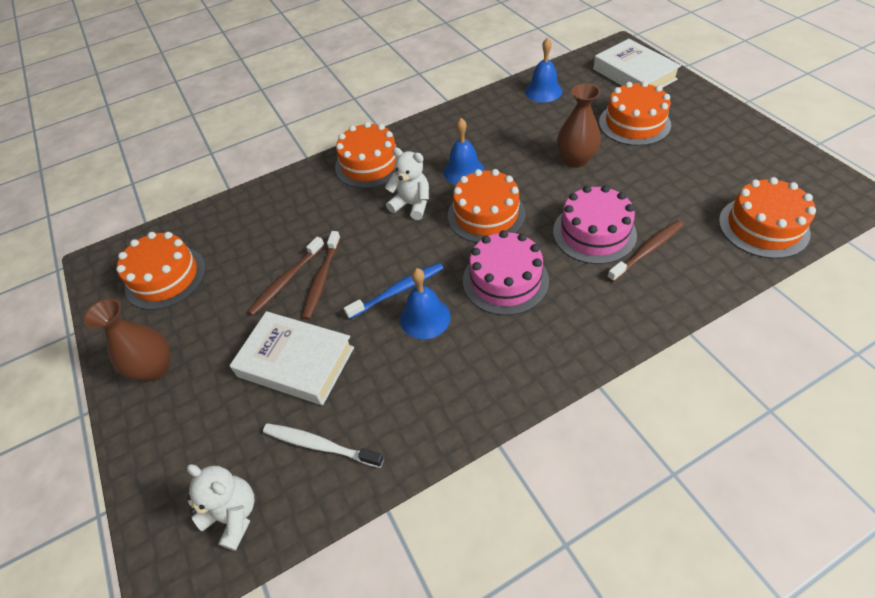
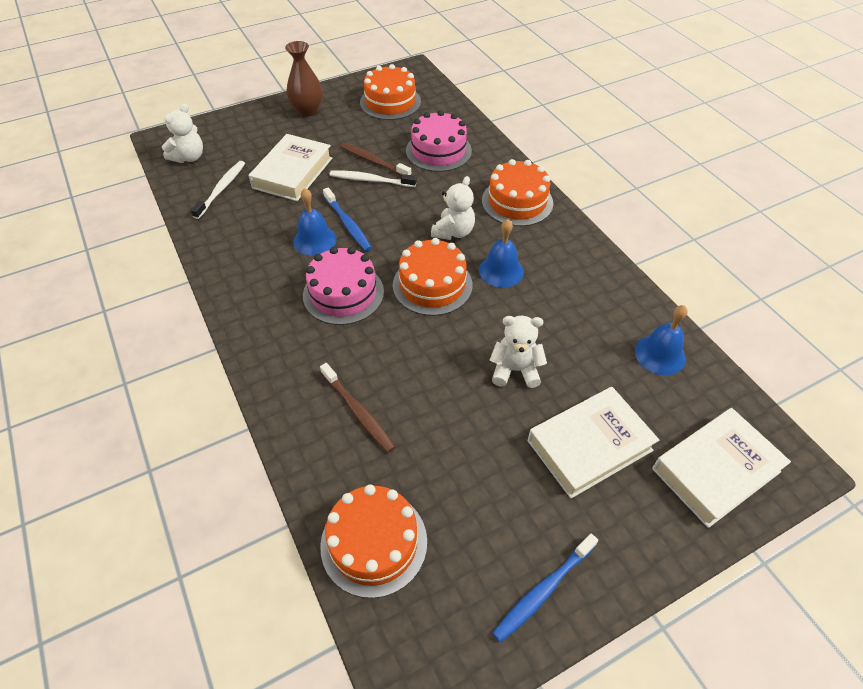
camera: 85 degrees right, 0 degrees up
(322, 279) = (370, 180): brown toothbrush -> white toothbrush
(575, 160) = (515, 370): brown vase -> white teddy bear
(594, 233) = (392, 369): pink cake -> pink cake (438, 151)
(634, 123) = (589, 445): orange cake -> white book
(754, 143) = (543, 590): none -> blue toothbrush

